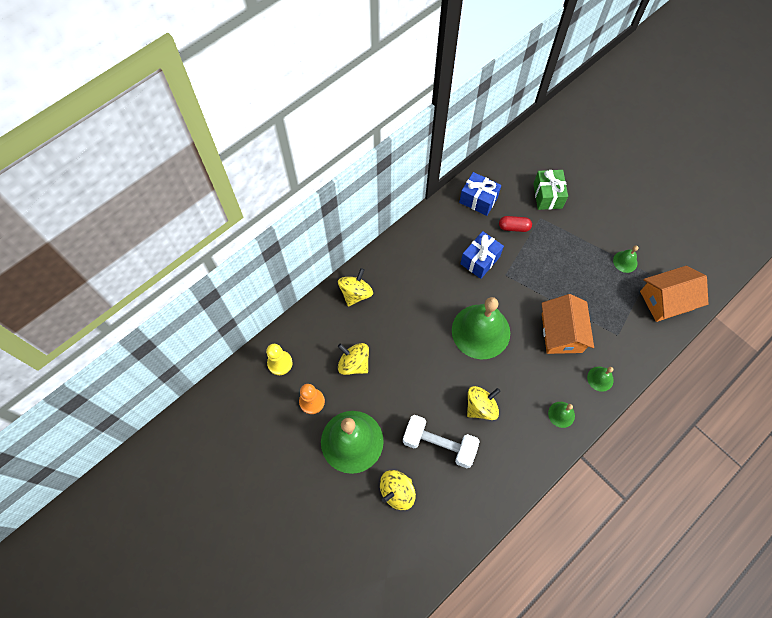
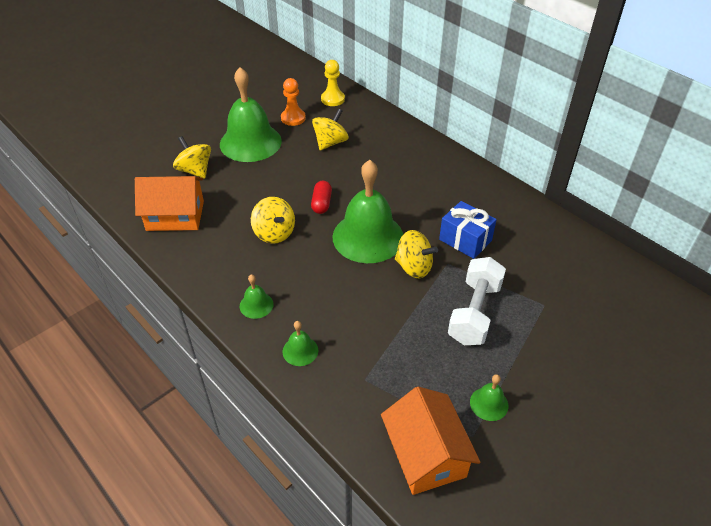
camera: 90 degrees right, 20 degrees down
(356, 293) = (410, 143): yellow spinning top -> yellow spinning top (414, 267)
(439, 444) = (237, 200): white dumbbell -> white dumbbell (474, 313)
(478, 200) = (556, 242): blue gift -> none
(514, 227) = (521, 275): red capsule -> red capsule (321, 203)
(547, 196) = (584, 316): green gift -> none
(561, 332) = (367, 314): orange house -> orange house (175, 216)

